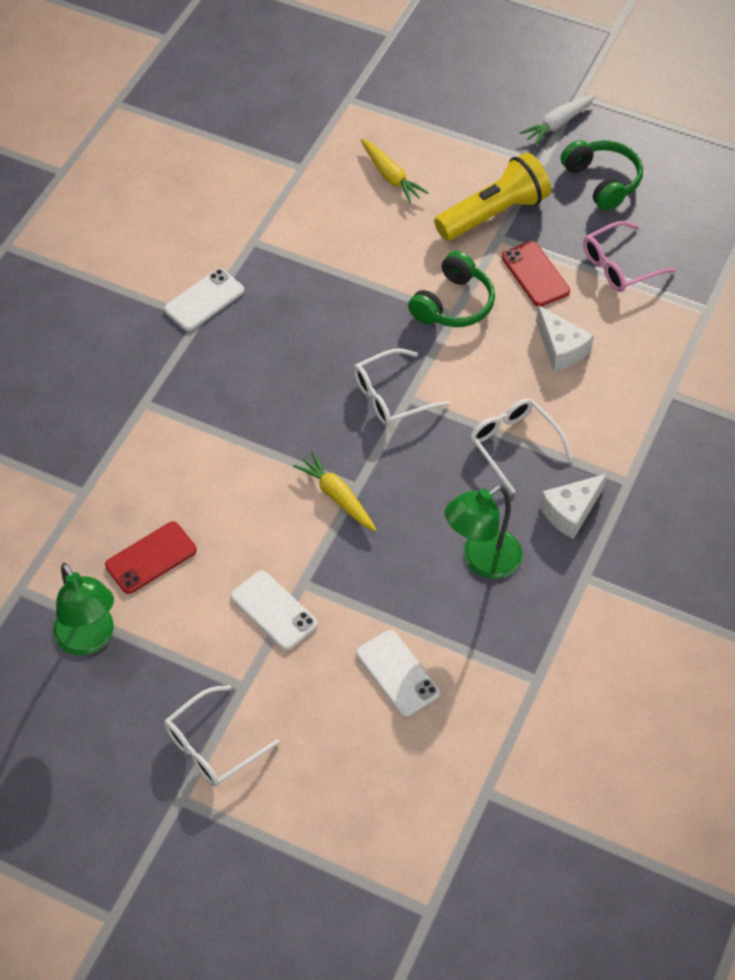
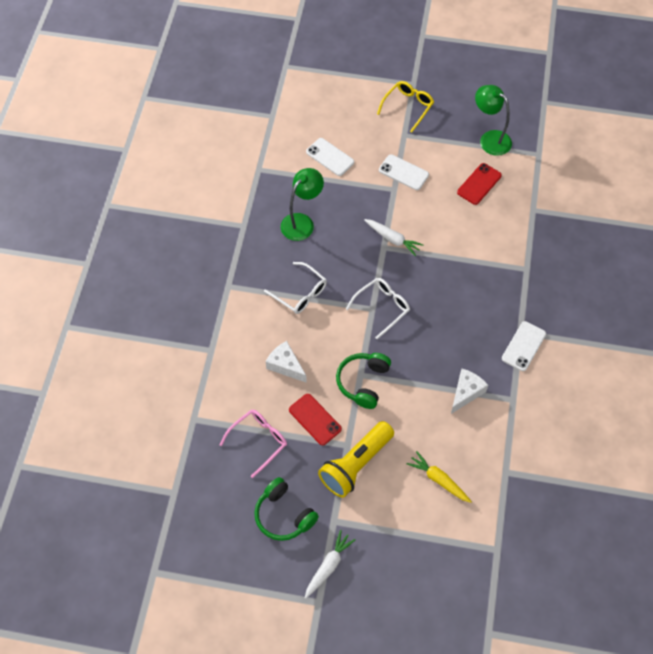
camera: 165 degrees right, 5 degrees up
(212, 746) = (408, 107): white glasses -> yellow glasses
(337, 496) = (392, 239): yellow carrot -> white carrot
(570, 512) = (258, 260): white cheese -> white cheese (466, 393)

